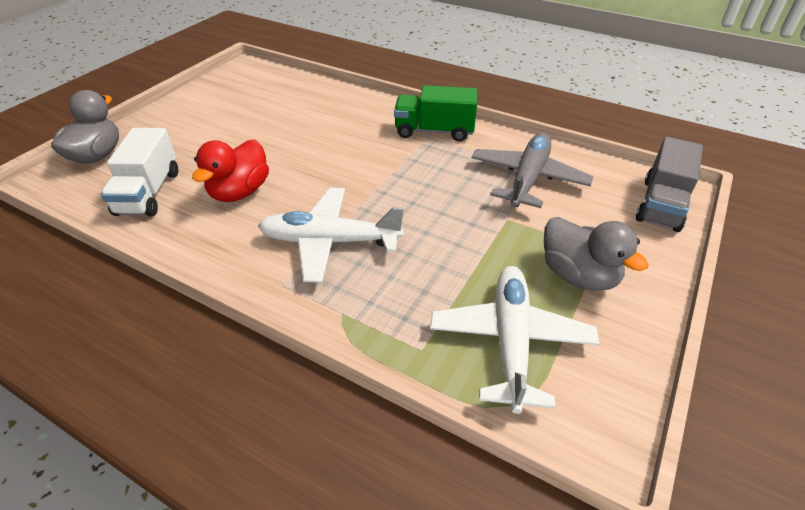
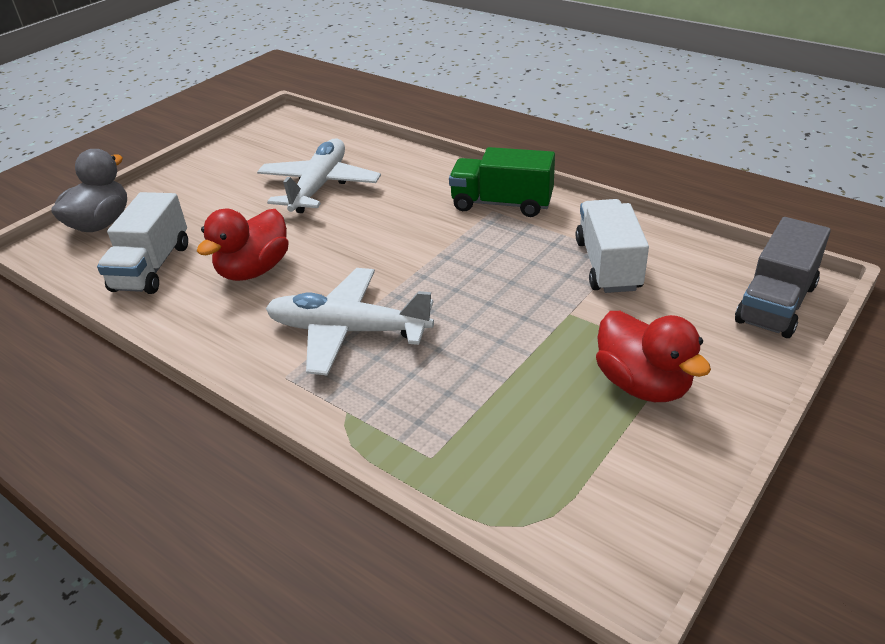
camera: 10 degrees right, 5 degrees down
(510, 340) = (539, 454): white plane -> white plane (319, 186)
(528, 178) = (608, 265): grey plane -> white truck
(578, 275) = (643, 384): grey duck -> red duck

